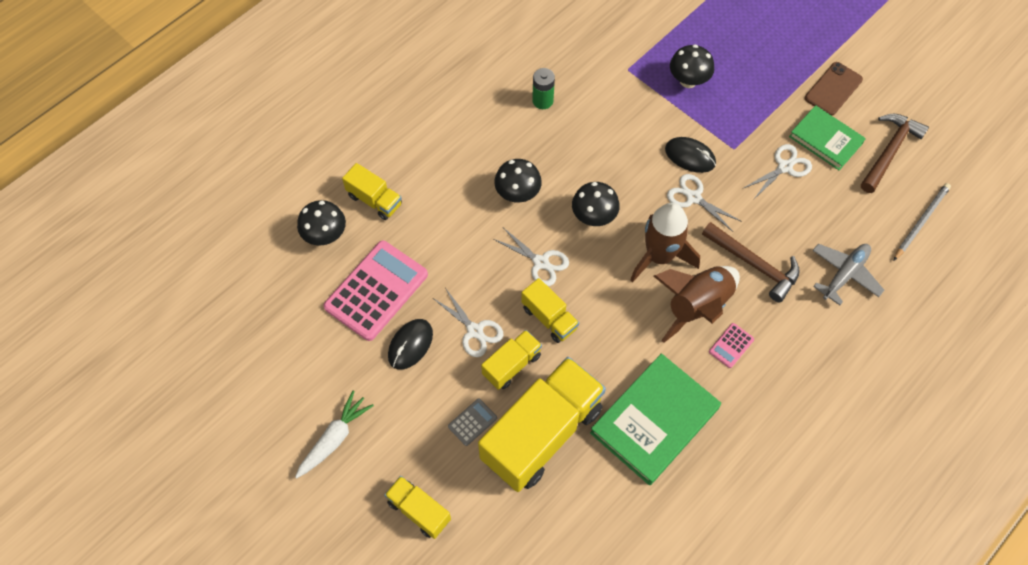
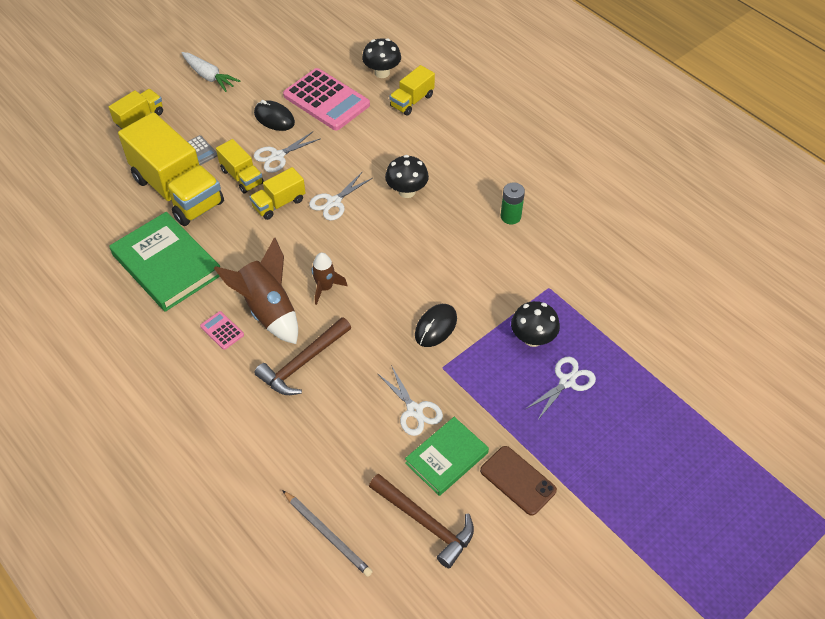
camera: 95 degrees right, 10 degrees down
(593, 217) = (375, 243): black mushroom -> none
(659, 256) = (325, 287): brown rocket -> brown rocket, size x0.57
(693, 198) = (386, 323): white scissors -> white scissors (567, 381)
(844, 274) = (276, 442): grey plane -> none

